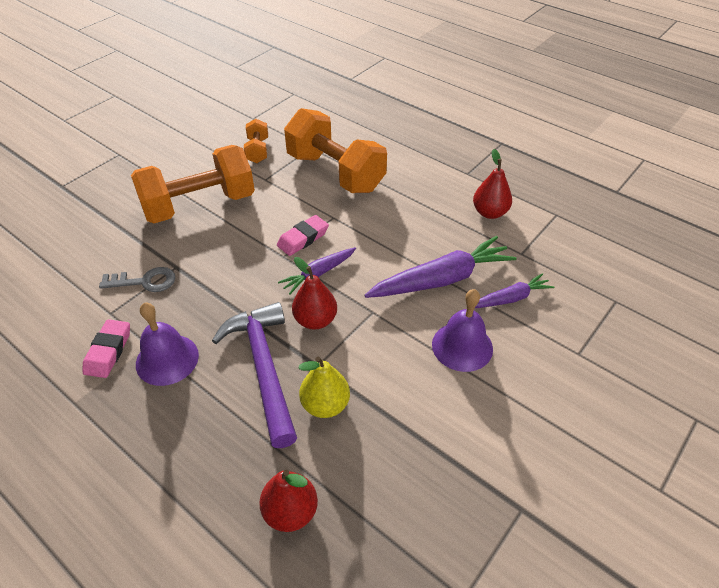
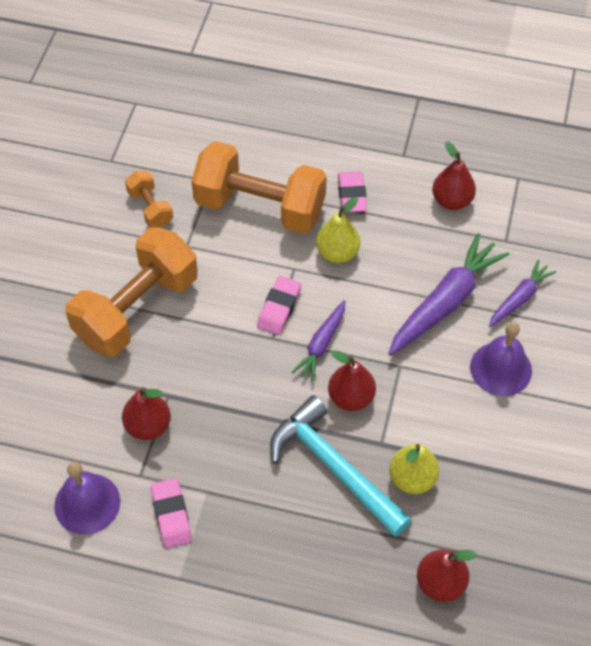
camera: 25 degrees left, 10 degrees up
(144, 281) = (148, 426): grey key -> red pear
(167, 359) = (236, 498): purple bell -> purple bell (87, 503)
(263, 368) = (334, 467): purple hammer -> turquoise hammer
(374, 218) = (337, 253): none -> yellow pear
(410, 186) = (352, 195): none -> pink eraser

